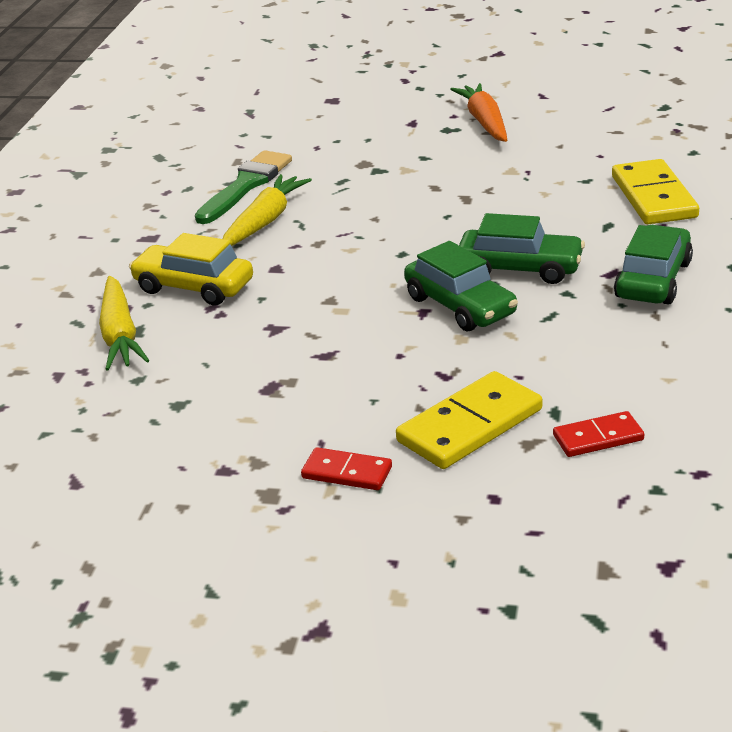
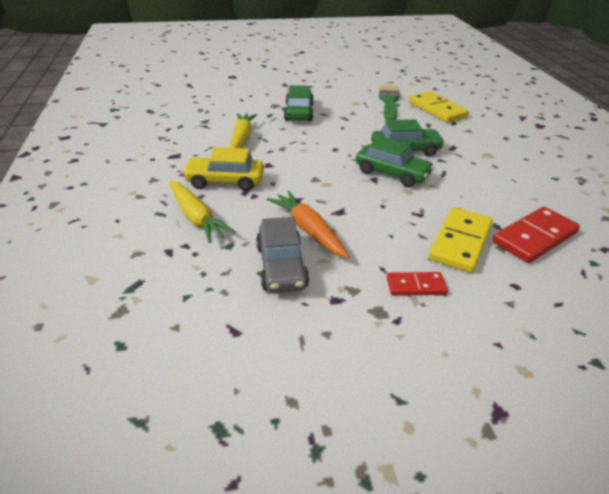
camera: 25 degrees left, 5 degrees up
(186, 417) = (281, 266): none -> grey car
(246, 185) = (215, 122): green brush -> green brush (389, 102)
(484, 122) = (322, 81): orange carrot -> orange carrot (308, 230)
(598, 438) = (534, 237): red domino -> red domino, size x1.75
(653, 280) = (476, 148): green car -> green car (299, 112)

